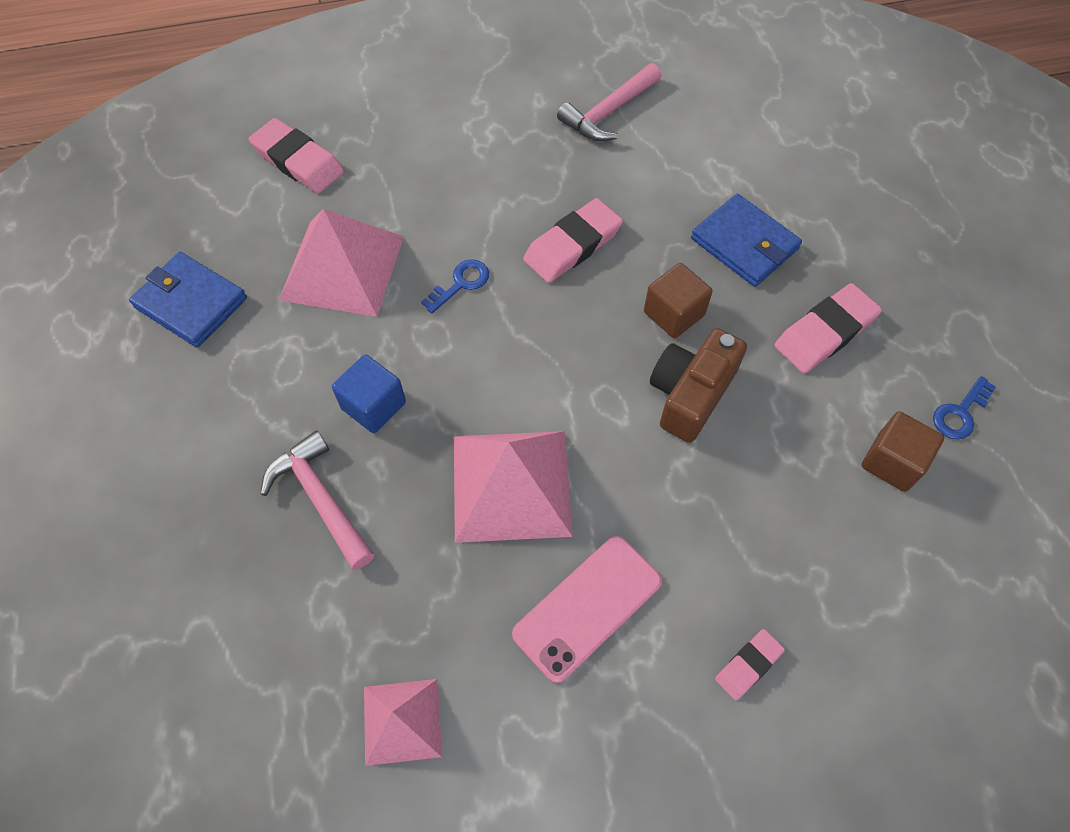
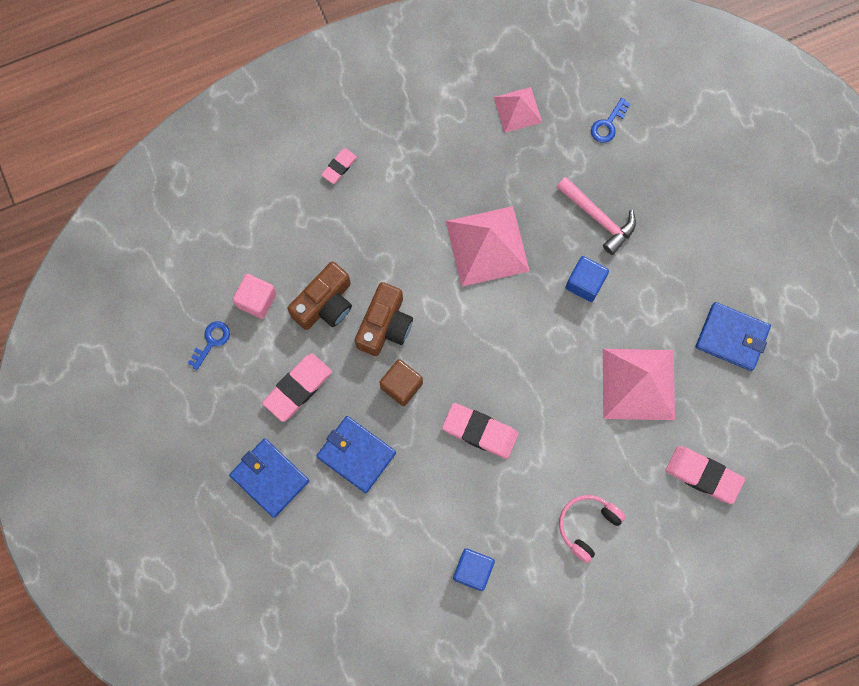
camera: 170 degrees right, 15 degrees up
(459, 134) = (587, 525): none -> pink headphones
(460, 284) = (552, 384): blue key -> blue key (608, 124)
(572, 245) = (480, 431): pink eraser -> pink eraser turned 75 degrees clockwise
(587, 607) = (430, 182): pink phone -> none
(608, 112) = (473, 570): pink hammer -> blue cube
(782, 439) = (325, 304): none -> brown camera
(863, 235) = (270, 478): none -> blue wallet
(892, 462) = (256, 300): brown cube -> pink cube

